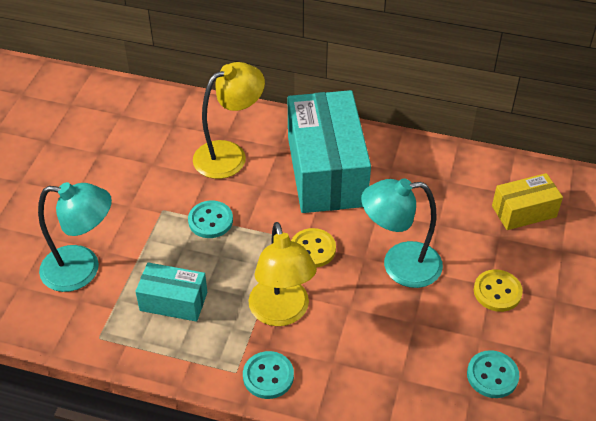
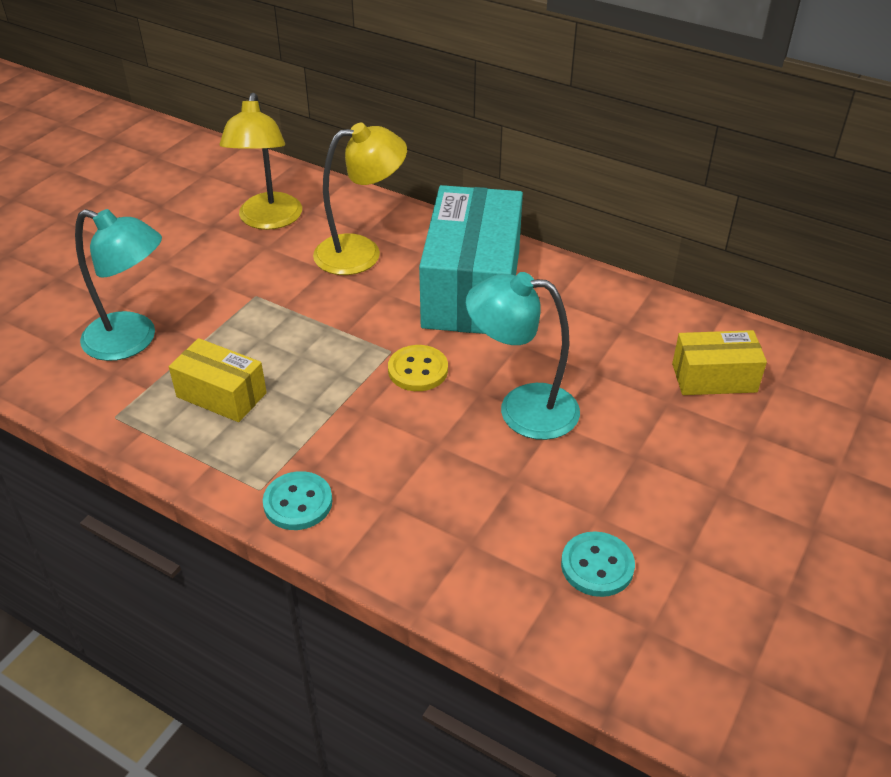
camera: 15 degrees right, 5 degrees down
(173, 301) = (221, 395): turquoise box -> yellow box
(210, 221) = (306, 317): turquoise button -> none
(281, 313) = (347, 434): yellow lamp -> yellow lamp (268, 220)
(497, 292) = (642, 465): yellow button -> none

